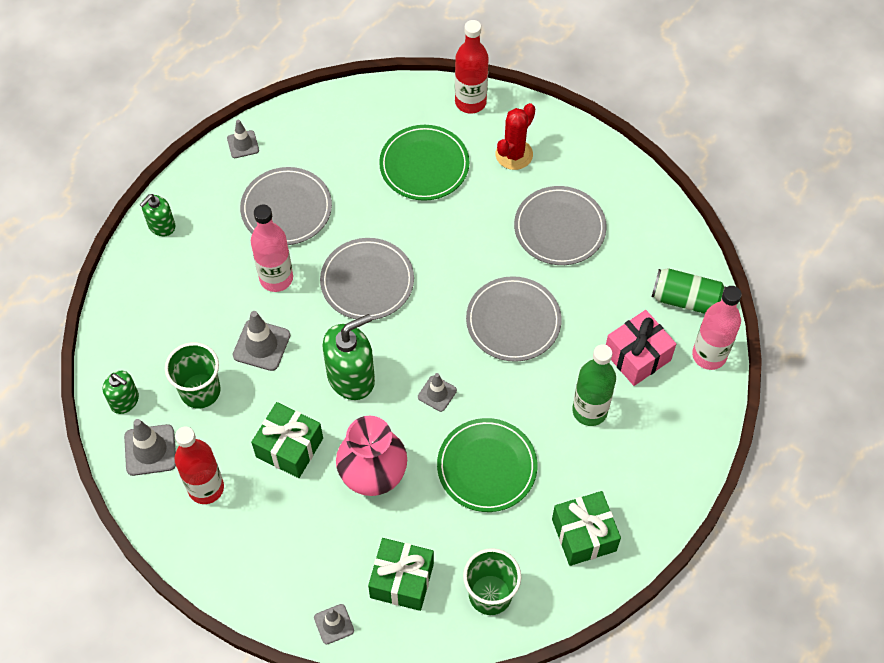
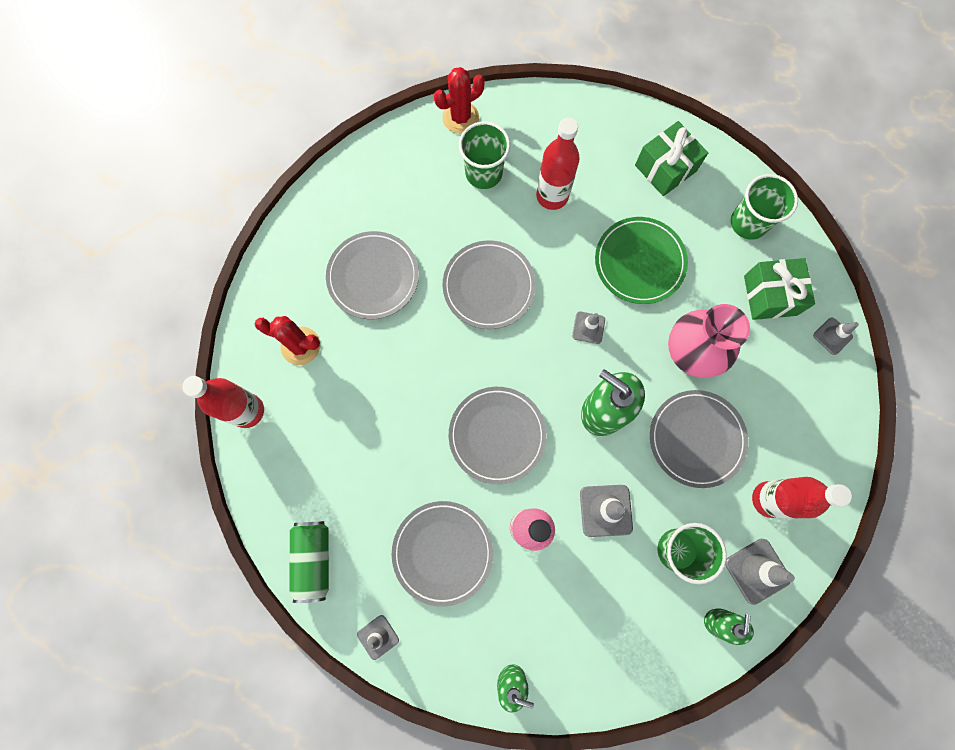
camera: 110 degrees left, 15 degrees up
(289, 447) = (696, 439): green gift -> grey plate
(424, 165) = (342, 430): green plate -> none
(589, 411) = (552, 196): green bottle -> red bottle
(637, 356) = (483, 173): pink gift -> green cup
(686, 299) = (411, 149): green can -> green can (313, 559)
(709, 355) = (460, 118): pink bottle -> red cactus

